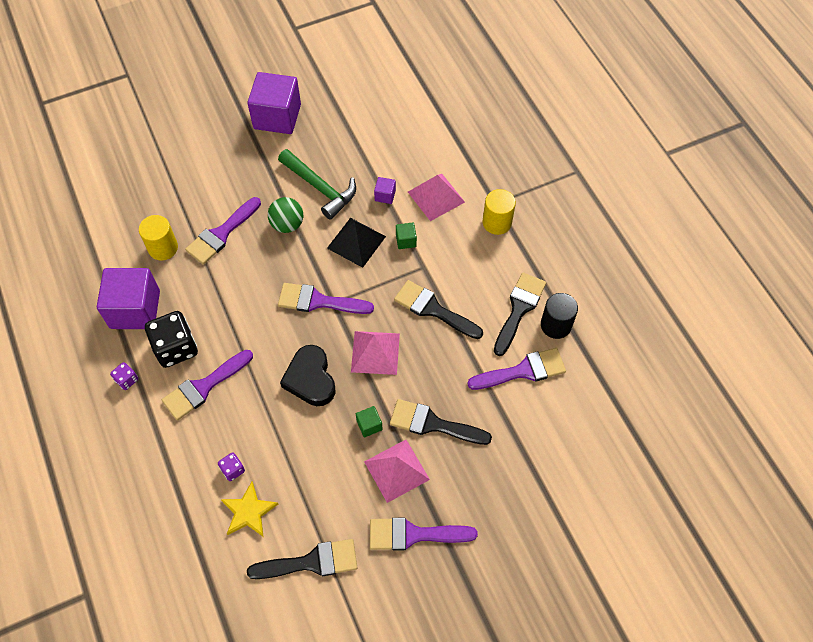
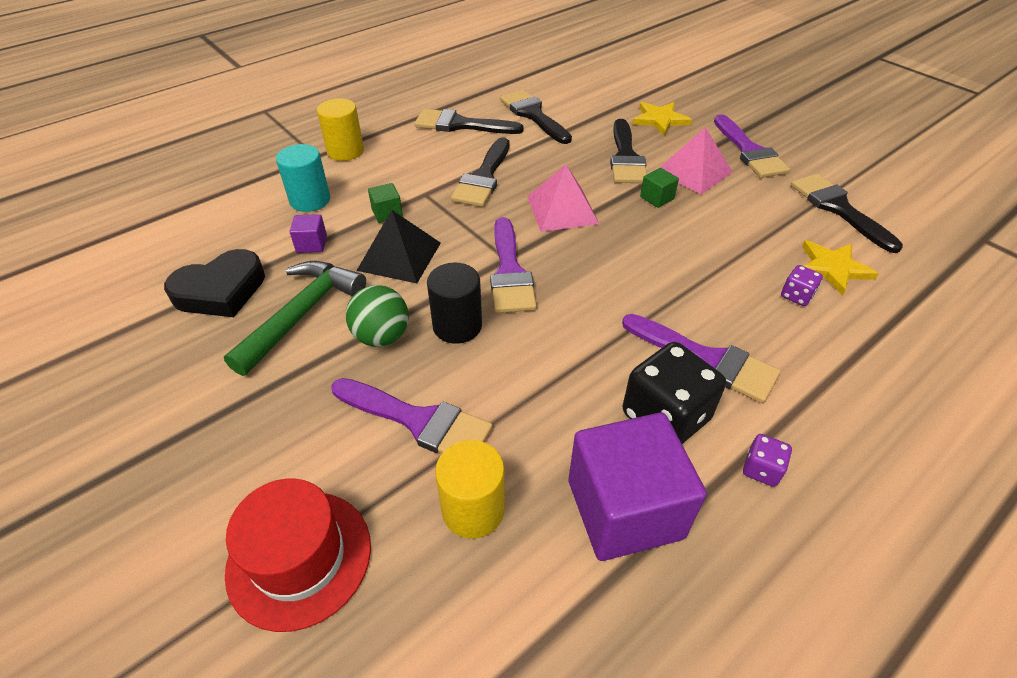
camera: 105 degrees left, 15 degrees down
(170, 182) = (299, 557): none -> red hat
(277, 116) = (127, 411): purple cube -> none
(310, 379) = (628, 255): black heart -> black heart (221, 291)
(436, 197) = (310, 200): pink pyramid -> turquoise cylinder
(488, 479) = (660, 120): none -> yellow star
(523, 371) = (533, 115): purple brush -> black brush
(556, 325) = (471, 103): black cylinder -> black cylinder (457, 326)

